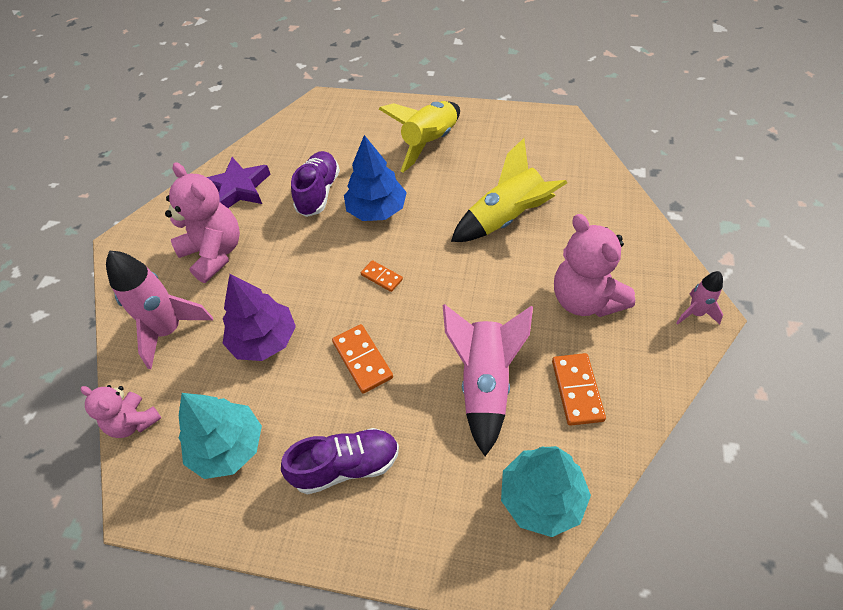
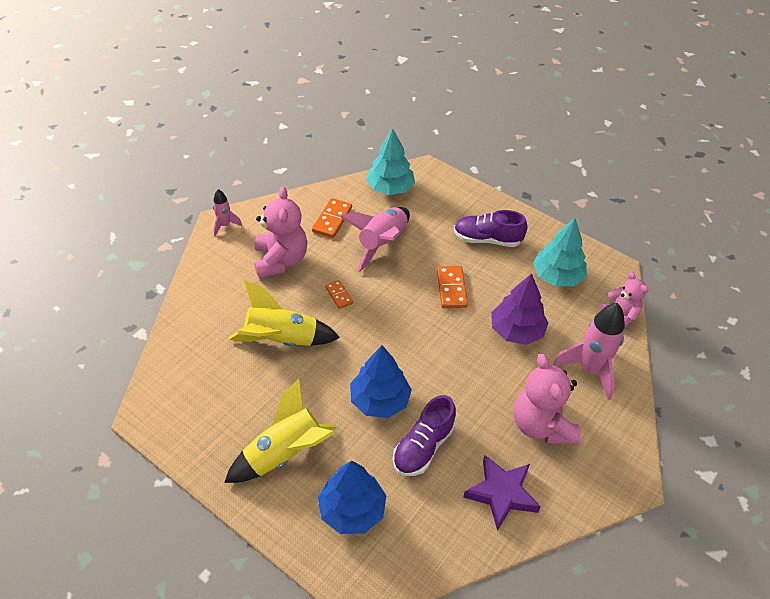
camera: 160 degrees left, 5 degrees down
(353, 134) = (352, 510): none -> blue tree
(381, 277) = (408, 338): orange domino -> orange domino (339, 295)

